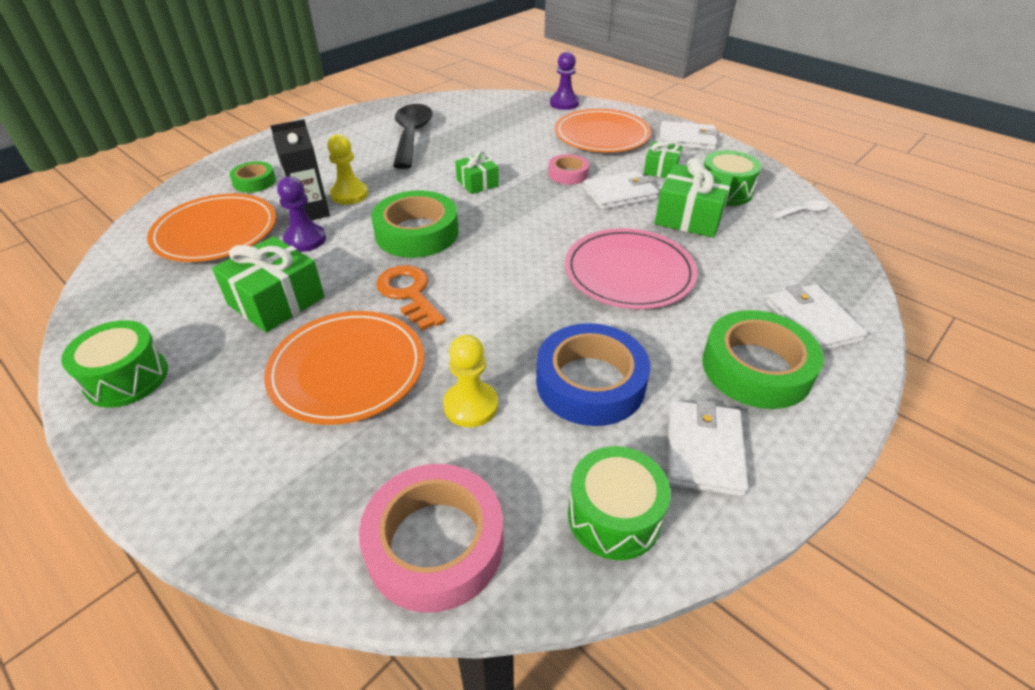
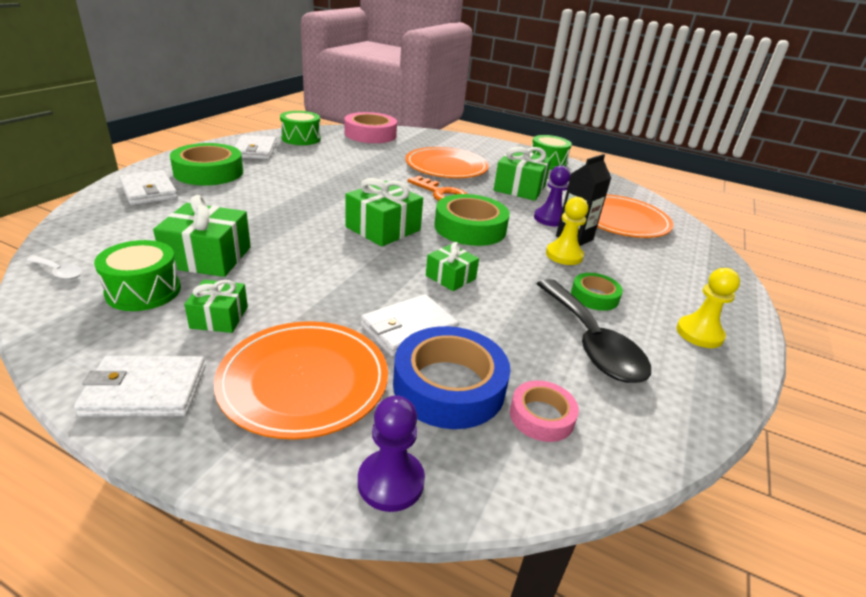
camera: 160 degrees right, 10 degrees down
(254, 182) = (665, 261): green tape -> green tape (594, 296)
(471, 405) = (374, 159): yellow pawn -> yellow pawn (699, 333)
(516, 238) = (383, 228): none -> green gift
(568, 174) = (349, 298): pink tape -> pink tape (541, 416)
(590, 383) = (312, 166): blue tape -> blue tape (449, 386)
(619, 194) = (283, 277): white wallet -> white wallet (409, 328)
(629, 272) = (283, 211): pink plate -> none
(803, 212) = (59, 272): white spoon -> white spoon turned 120 degrees counterclockwise

